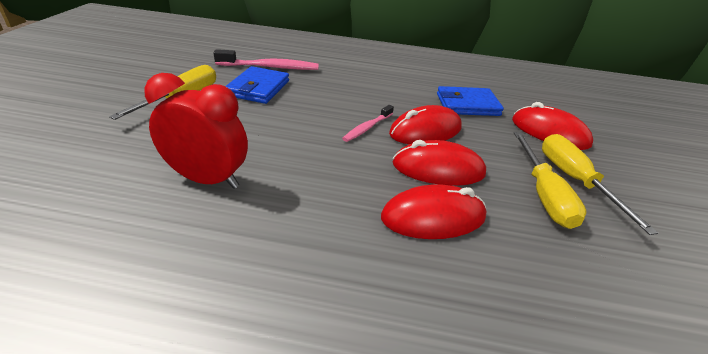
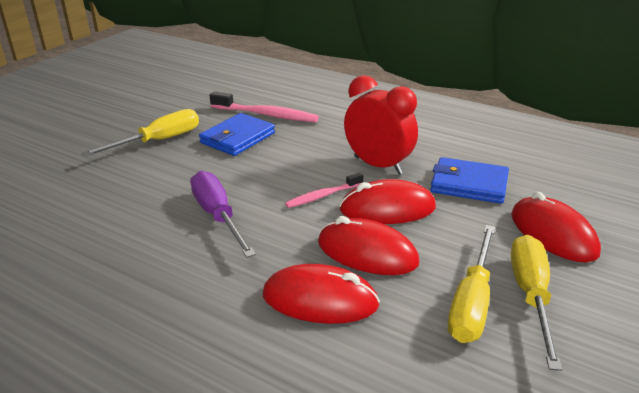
camera: 25 degrees right, 5 degrees down
(207, 179) = (134, 224): red clock -> red clock (378, 165)
(288, 158) = (218, 216): none -> purple screwdriver

